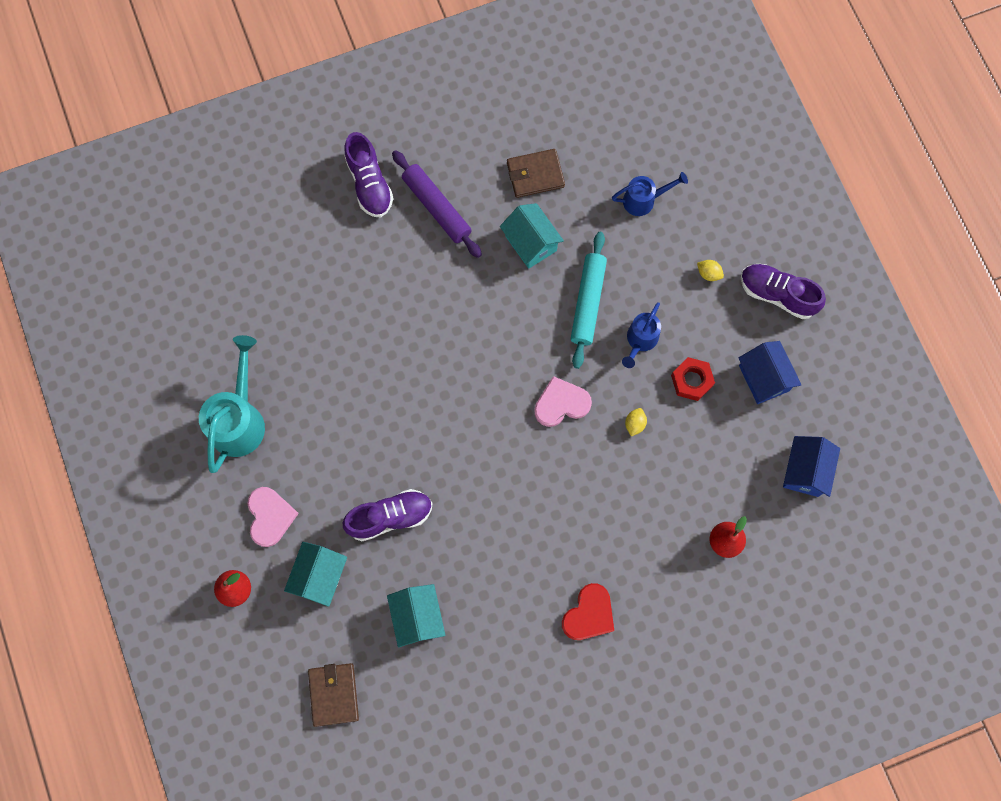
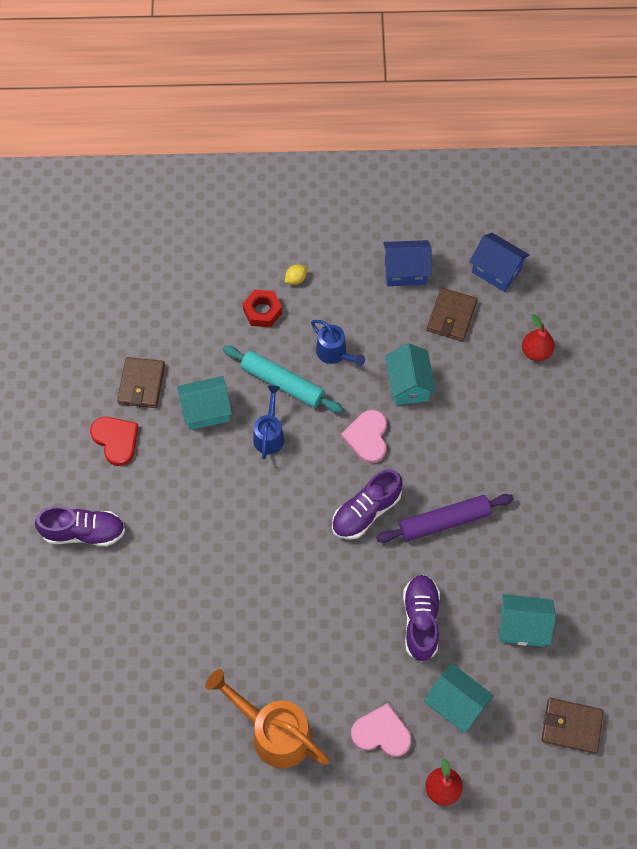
camera: 70 degrees left, 10 degrees down
(240, 419) = (273, 732): turquoise watering can -> orange watering can
(436, 208) = (135, 480): purple rolling pin -> purple rolling pin (444, 522)
(589, 614) = (565, 480): red heart -> red heart (116, 440)
(634, 424) = (408, 384): yellow lemon -> turquoise house
(644, 200) = (206, 305): blue watering can -> blue watering can (269, 434)
(691, 381) = (386, 326): red nut -> red nut (262, 311)
(730, 441) = (451, 316): none -> brown wallet
(777, 294) = (336, 234): purple shoe -> purple shoe (366, 511)

